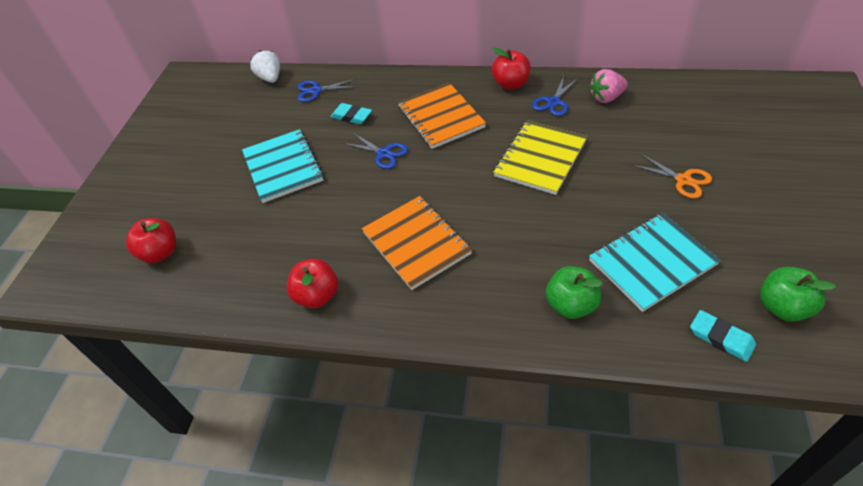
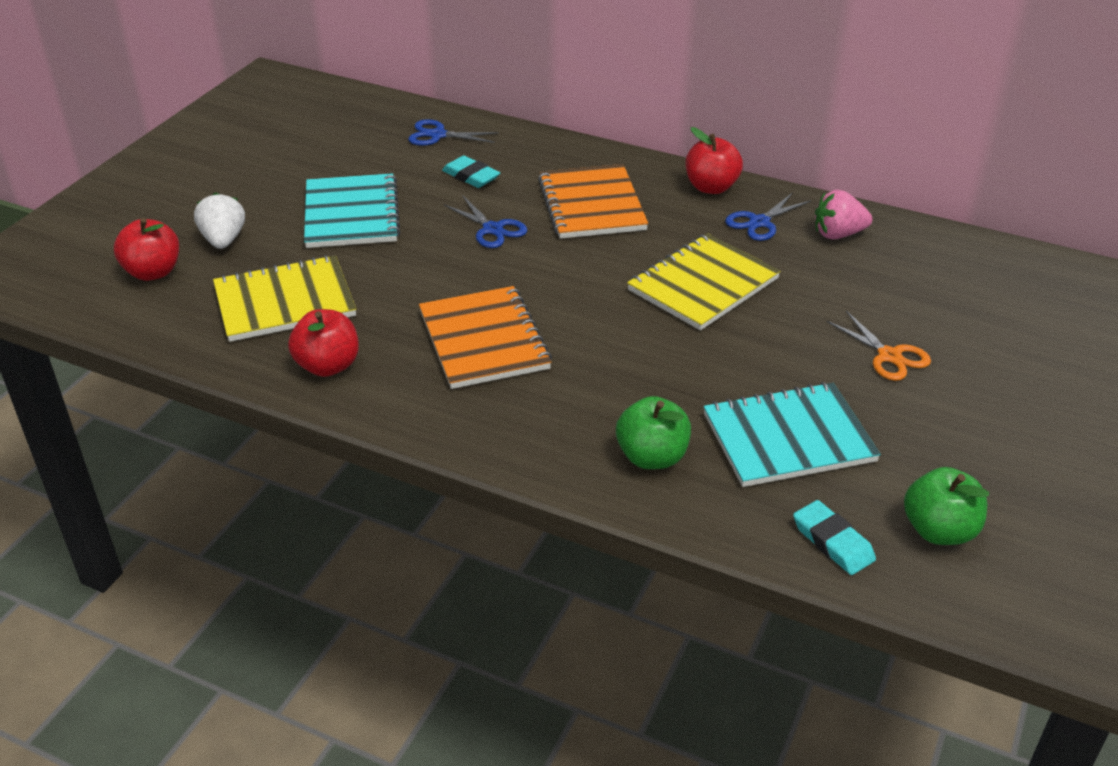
camera: 10 degrees right, 10 degrees down
(265, 251) = (284, 301): none -> yellow notebook
(270, 78) = (384, 106): white strawberry -> white strawberry (223, 240)

